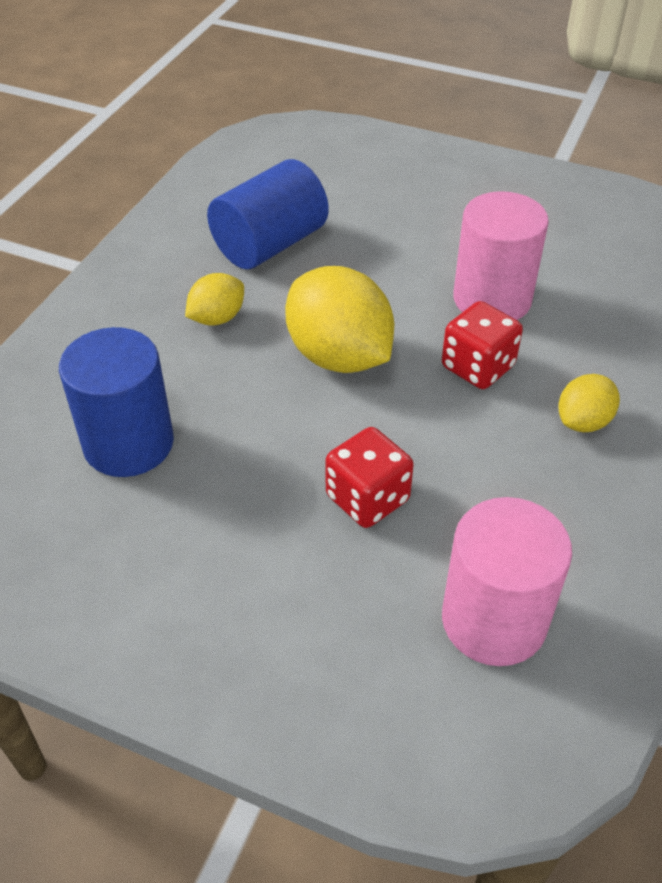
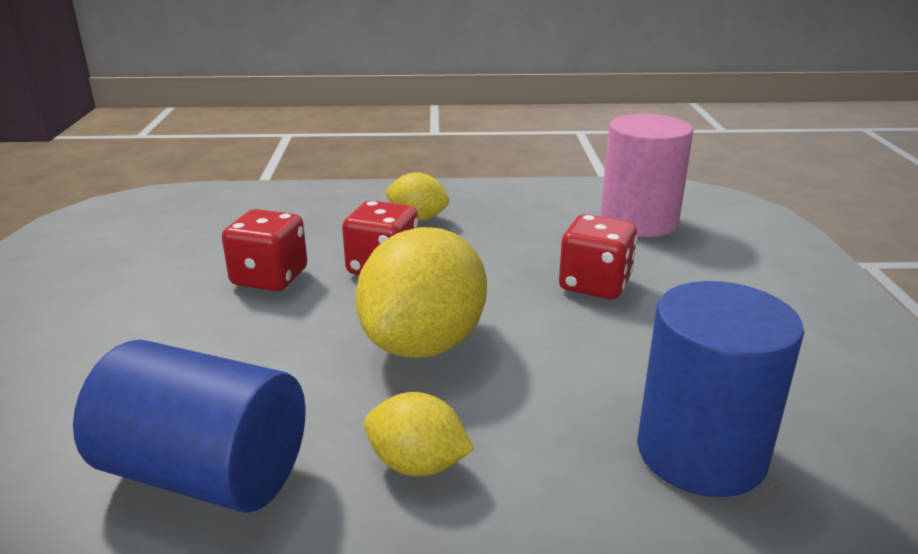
camera: 115 degrees left, 20 degrees down
(492, 299) = (269, 278): pink cylinder -> red dice

